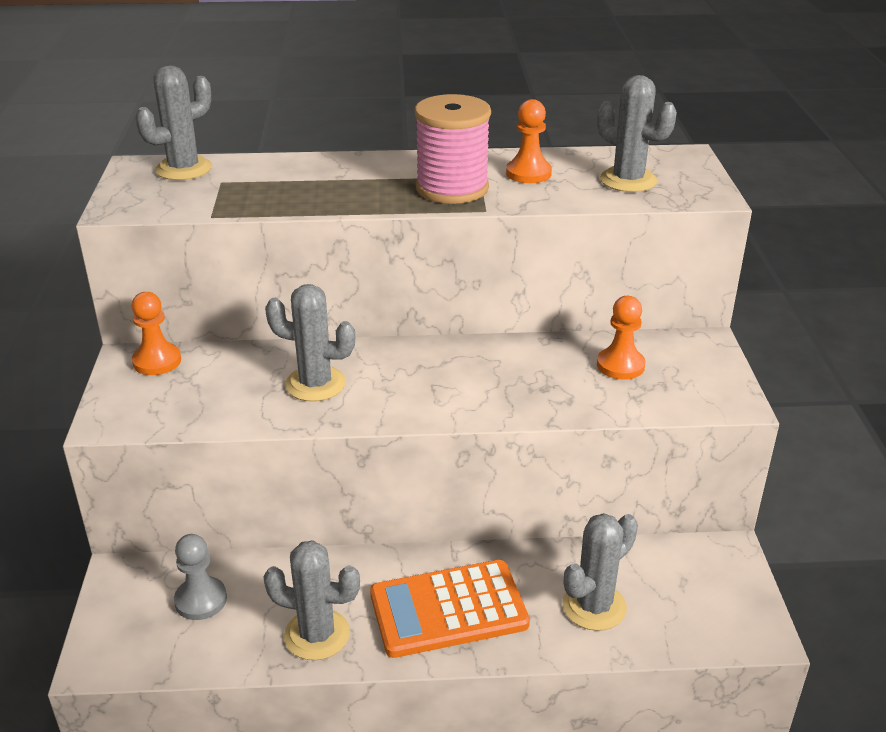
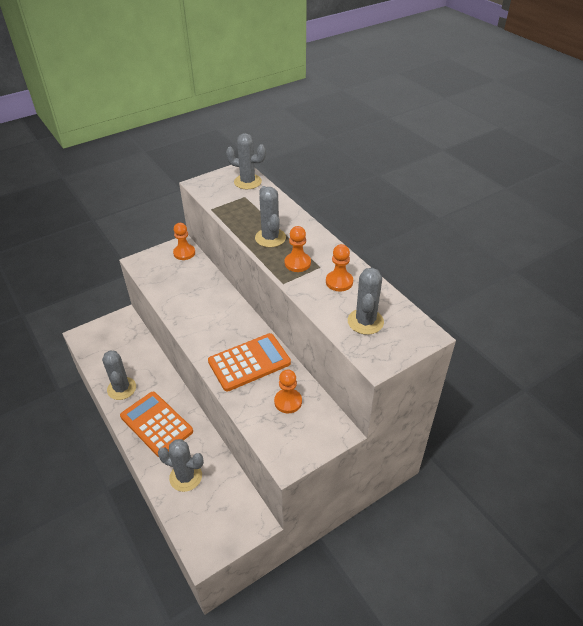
camera: 60 degrees right, 10 degrees up
(201, 600) = (122, 346): grey pawn -> none
(315, 384) = (198, 303): grey cactus -> grey cactus (270, 238)
(452, 188) = (297, 263): pink spool -> orange pawn
(509, 375) = (249, 362): none -> orange calculator

